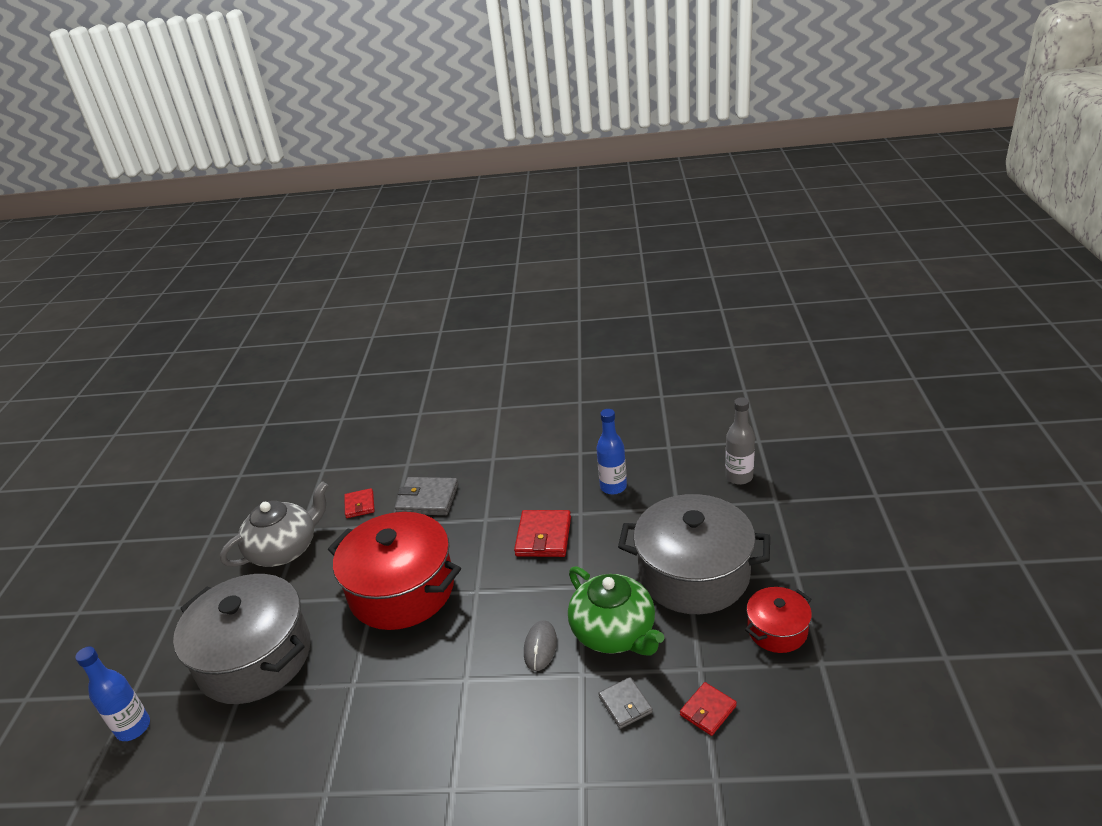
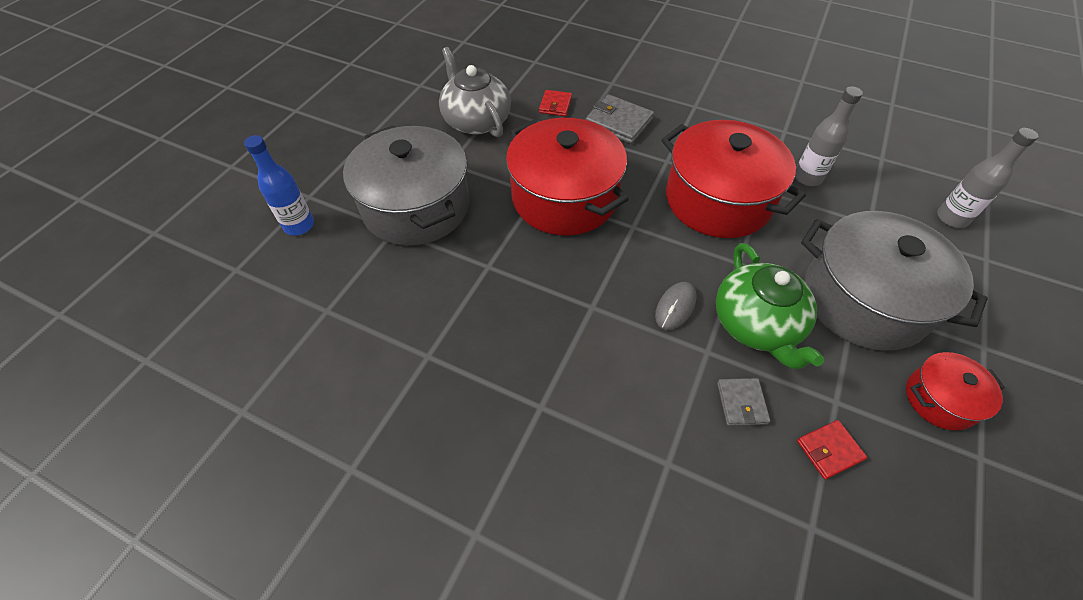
camera: 20 degrees right, 20 degrees up
(284, 549) = (476, 120): grey teapot -> grey teapot turned 105 degrees counterclockwise
(543, 536) = (718, 200): red wallet -> red pot
(613, 487) = (807, 177): blue bottle -> grey bottle

